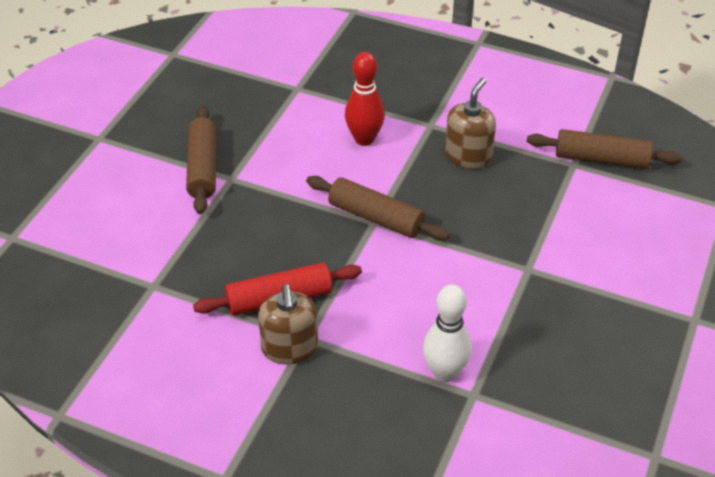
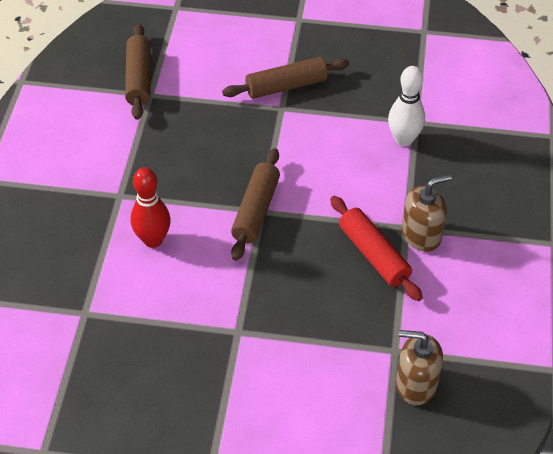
camera: 105 degrees left, 5 degrees up
(203, 167) = (229, 360): brown rolling pin -> brown rolling pin (286, 86)
(468, 156) = (157, 162): brown soap dispenser -> brown soap dispenser (416, 384)

